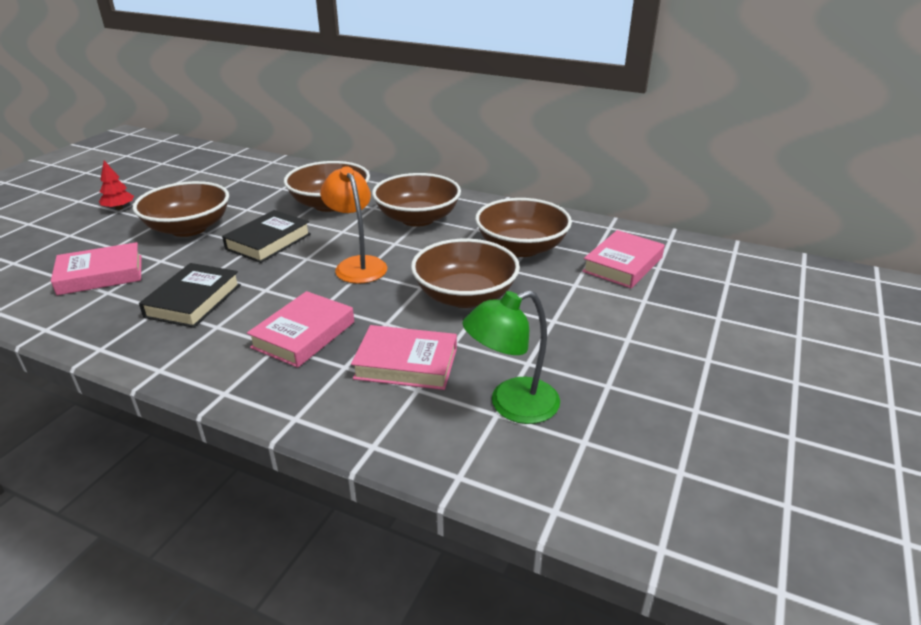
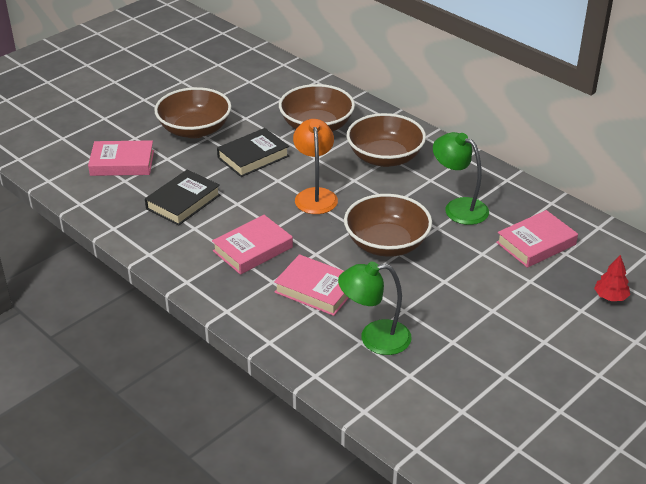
camera: 20 degrees right, 5 degrees up
(119, 208) = (145, 96): red tree -> red tree (610, 297)
(521, 247) = (458, 207): brown bowl -> green lamp

